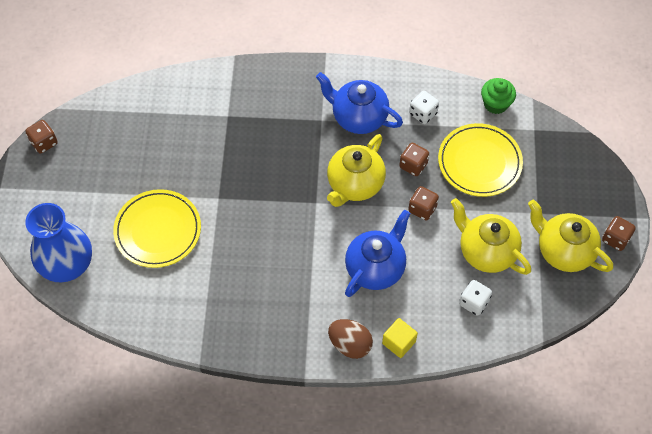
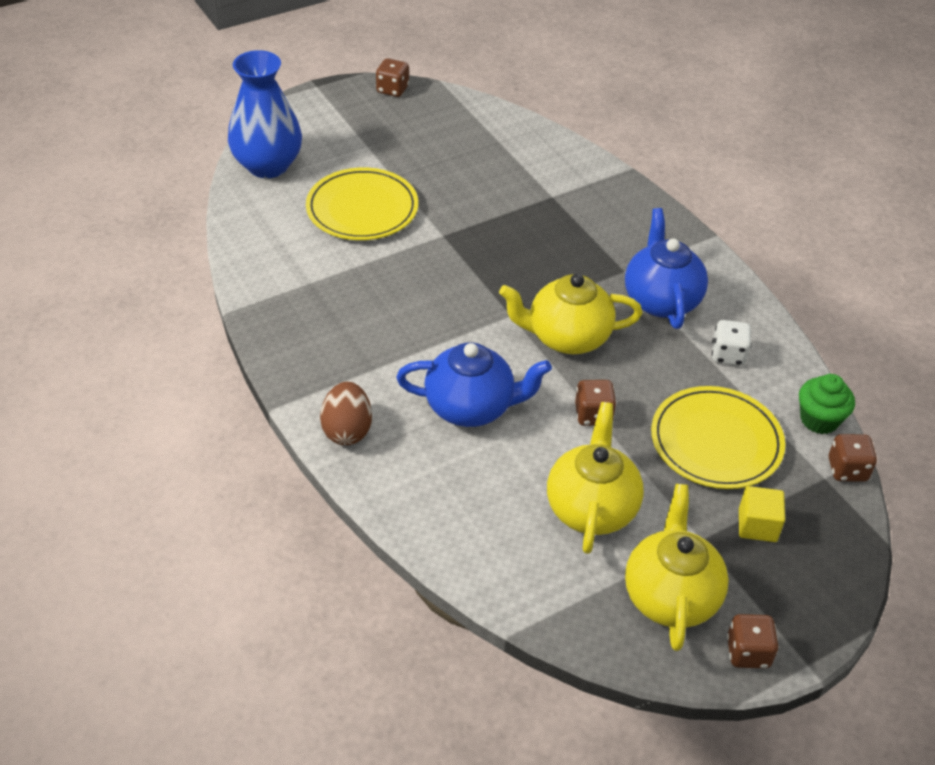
camera: 55 degrees right, 15 degrees down
(399, 342) = (386, 476): yellow cube -> yellow cube (757, 525)
(413, 165) = (646, 379): brown dice -> brown dice (847, 470)
(474, 302) = (505, 528): white dice -> none

